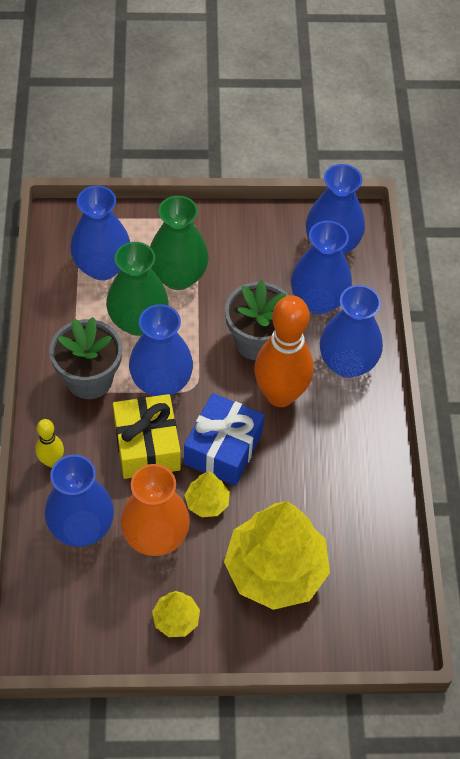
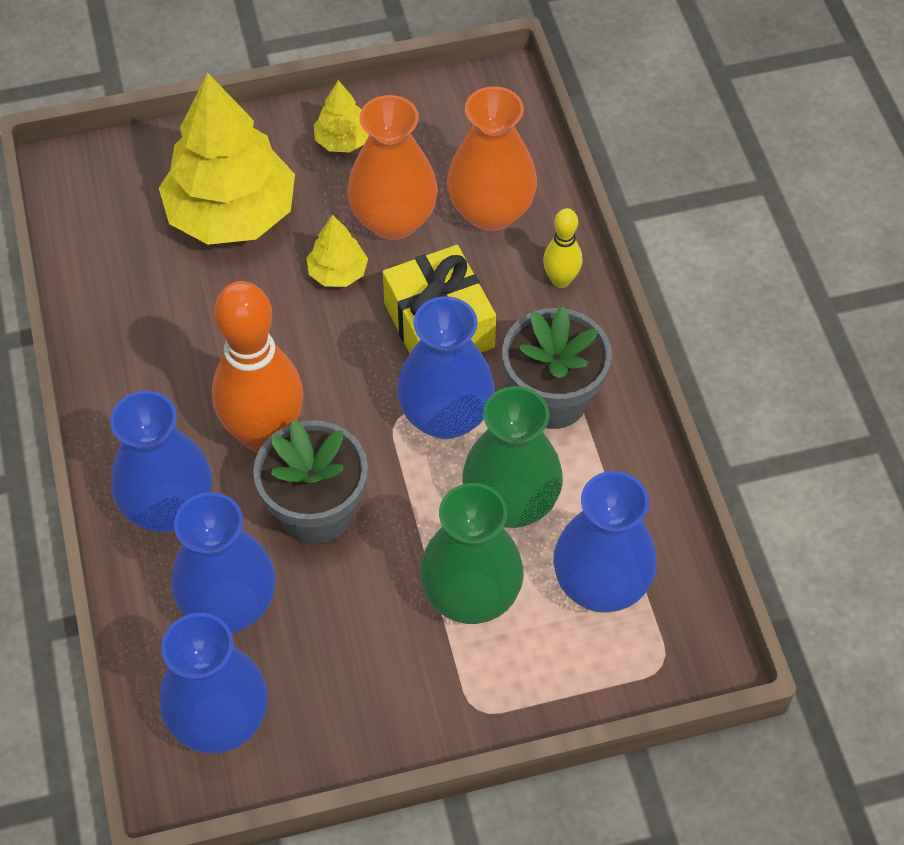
camera: 170 degrees right, 0 degrees up
(82, 527) = (491, 212): blue vase -> orange vase
(223, 449) = (332, 343): blue gift -> none

